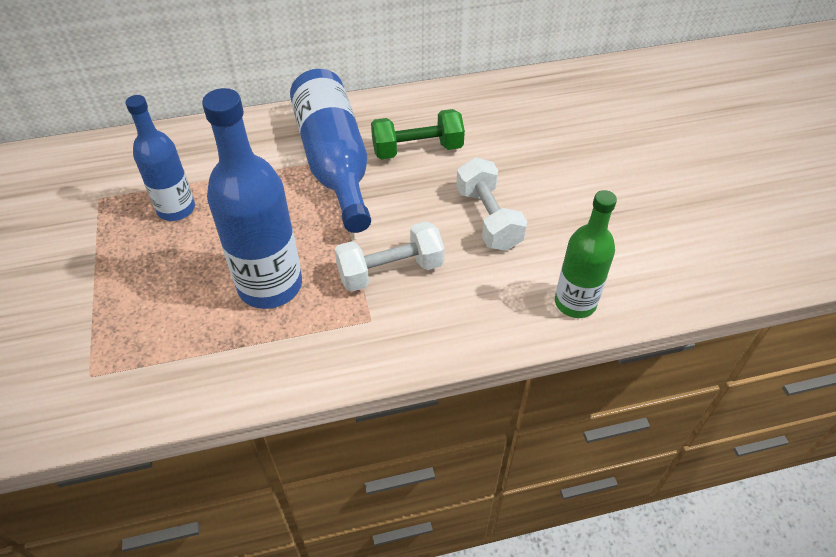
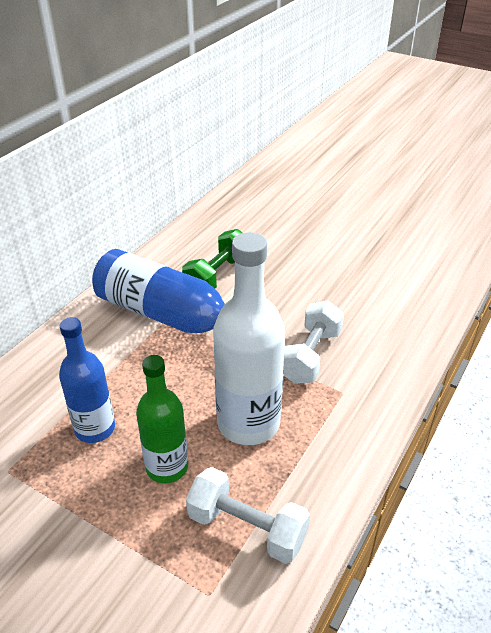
camera: 45 degrees left, 10 degrees down
(270, 285) = (248, 423): blue bottle -> white bottle
(488, 219) = (320, 287): white dumbbell -> white dumbbell (247, 528)
(575, 303) = (429, 300): green bottle -> green bottle (167, 467)

